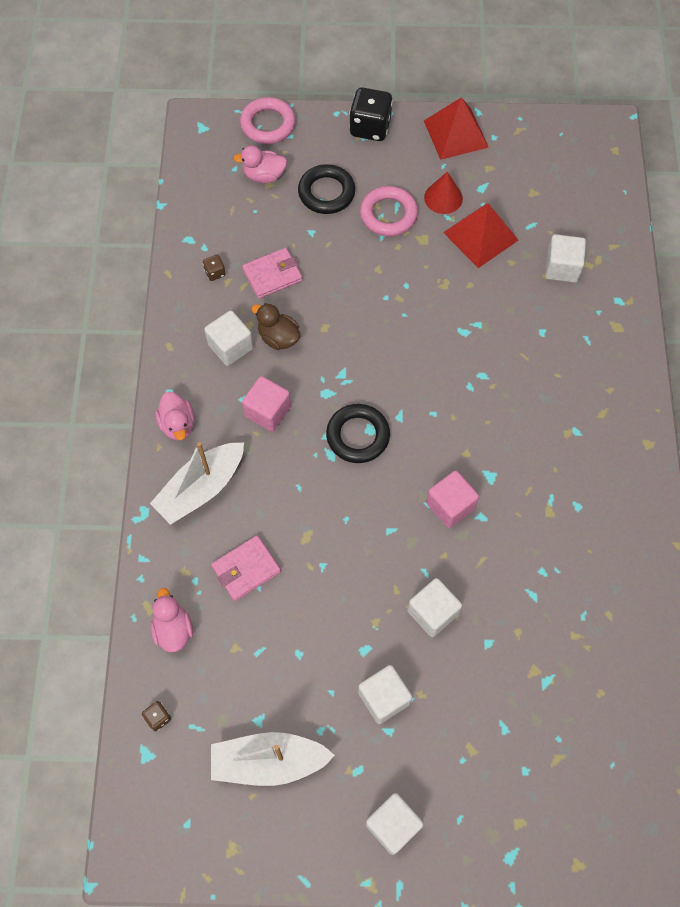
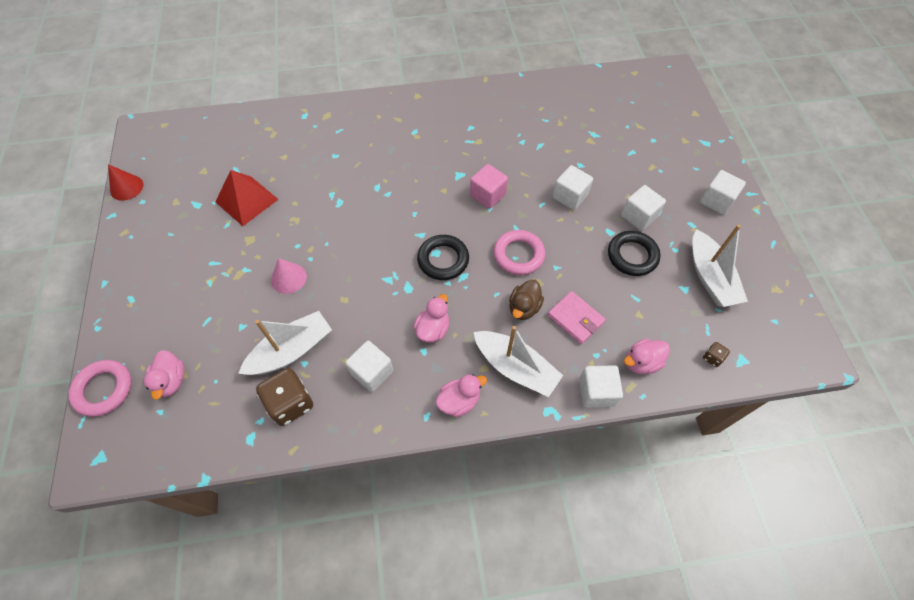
camera: 100 degrees left, 5 degrees down
(215, 273) = (290, 403): brown dice -> brown dice, size x2.19
(267, 411) = (433, 329): pink cube -> pink duck
(272, 275) = (291, 351): pink wallet -> white boat
(278, 337) = (358, 334): brown duck -> brown duck (524, 307)
(326, 193) = (196, 321): black ring -> black ring (632, 256)
(363, 275) = (288, 278): none -> pink cone
(370, 127) = (119, 296): black dice -> none
(388, 214) = (223, 268): pink ring -> pink ring (518, 255)
(443, 198) = (206, 230): red cone -> red cone (126, 187)
(455, 133) = (135, 228): red pyramid -> none
(561, 268) = (276, 148): white cube -> white cube (596, 392)

